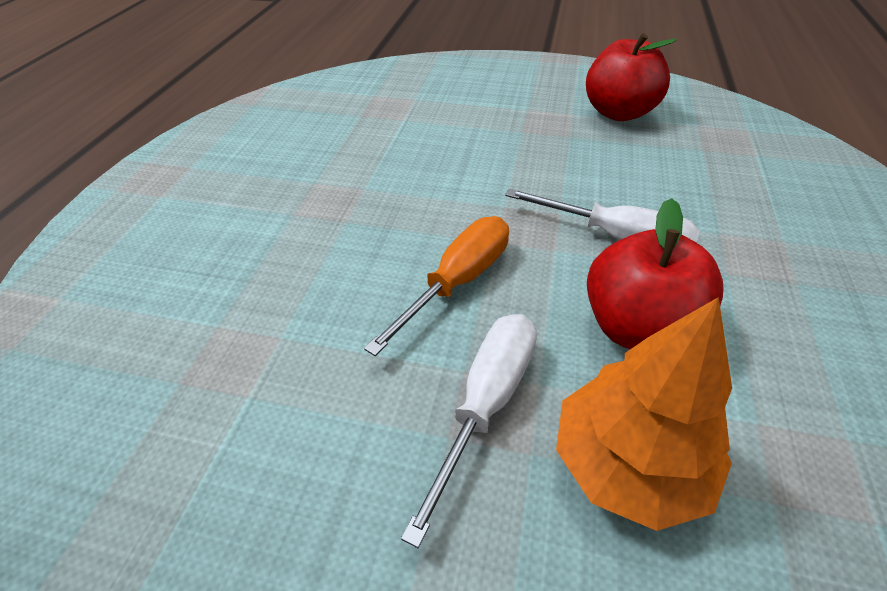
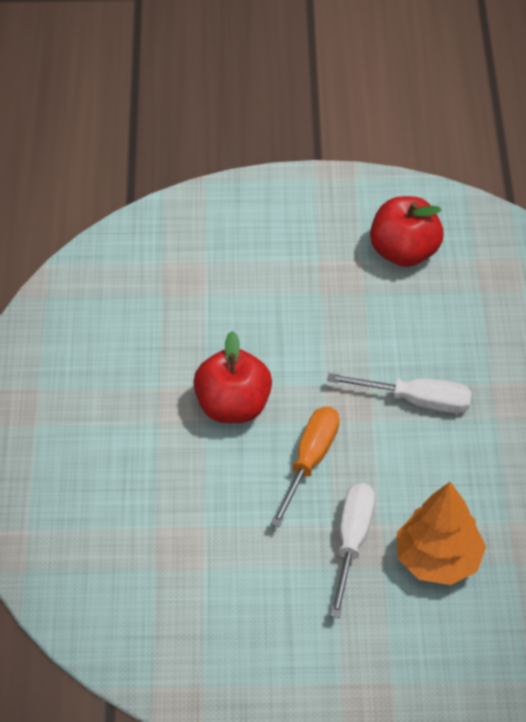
camera: 15 degrees left, 5 degrees up
(638, 328) = (437, 474): red apple -> red apple (233, 407)

